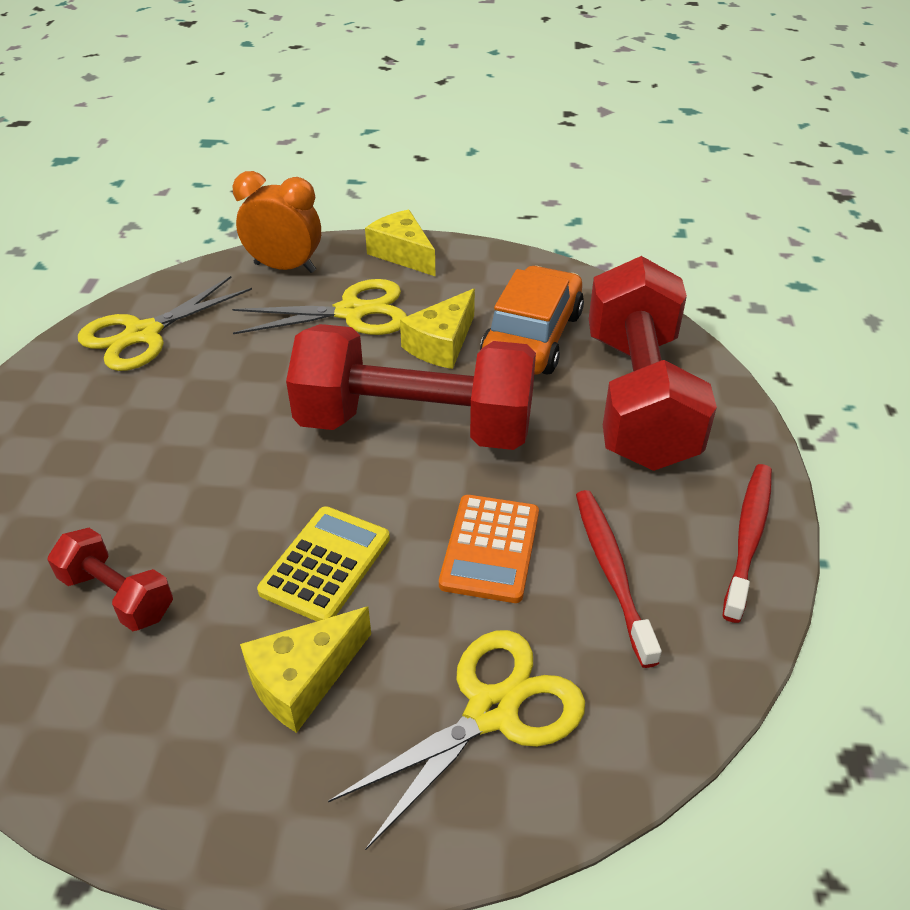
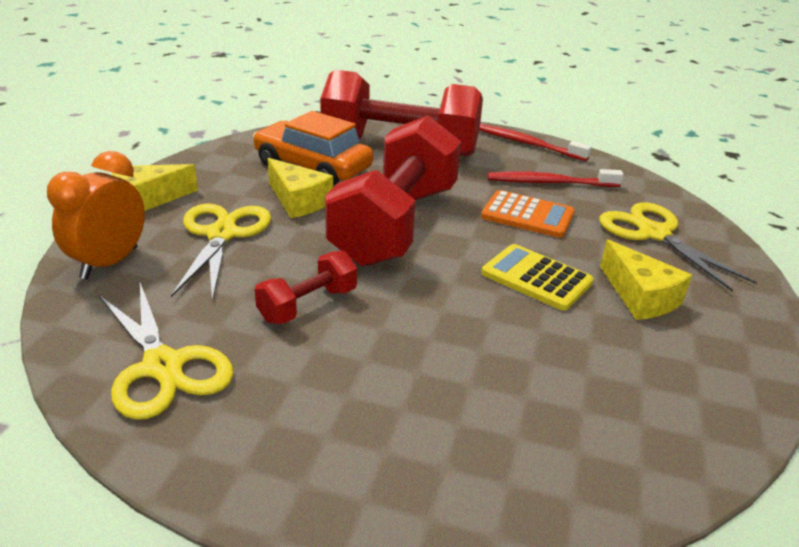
camera: 80 degrees left, 10 degrees down
(117, 596) = (564, 385): red dumbbell -> red dumbbell (308, 305)

